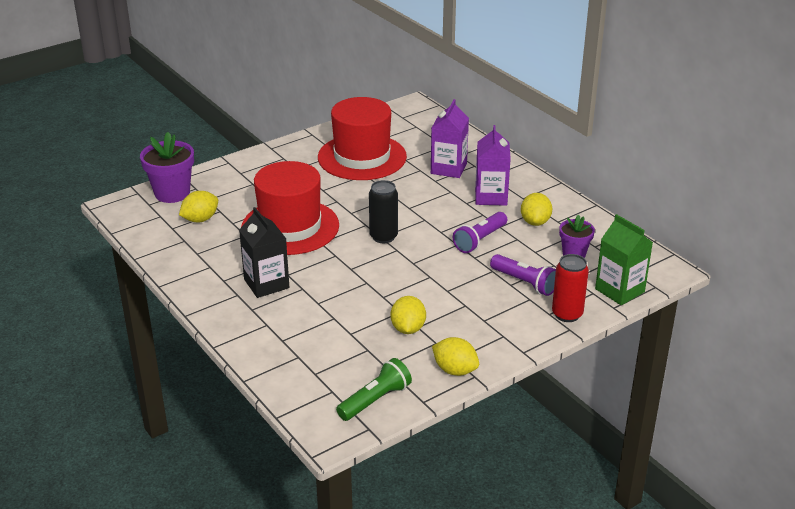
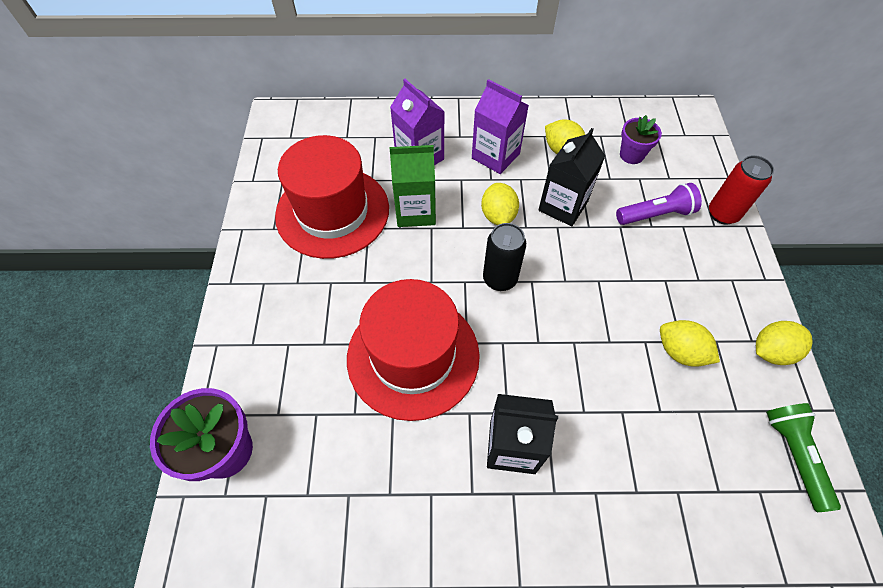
camera: 55 degrees left, 25 degrees up
(200, 219) = (316, 448): yellow lemon -> yellow lemon (498, 216)
(480, 240) = (563, 206): purple flashlight -> black carton
(619, 290) = (706, 159): green carton -> green carton (415, 211)

